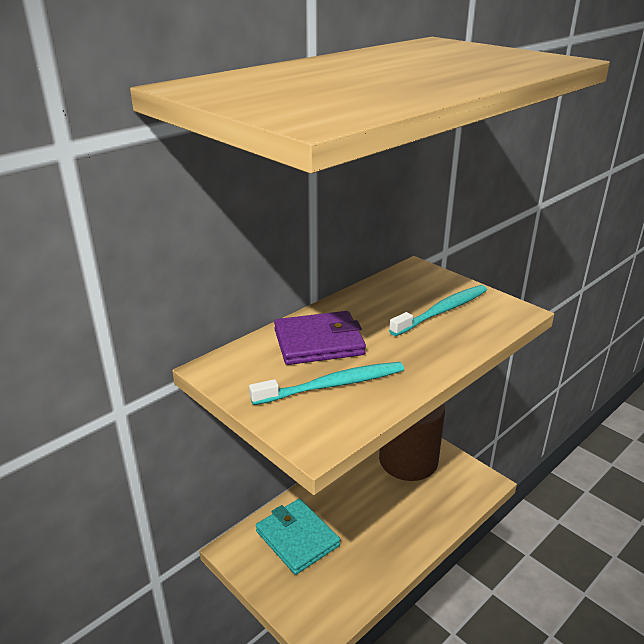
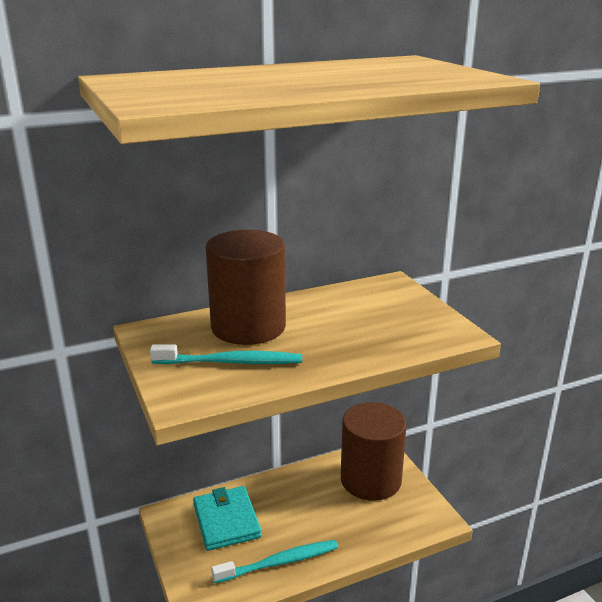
camera: 20 degrees right, 5 degrees down
(318, 342) = (248, 327): purple wallet -> brown cylinder
(442, 311) = (385, 321): turquoise toothbrush -> turquoise toothbrush (279, 562)

